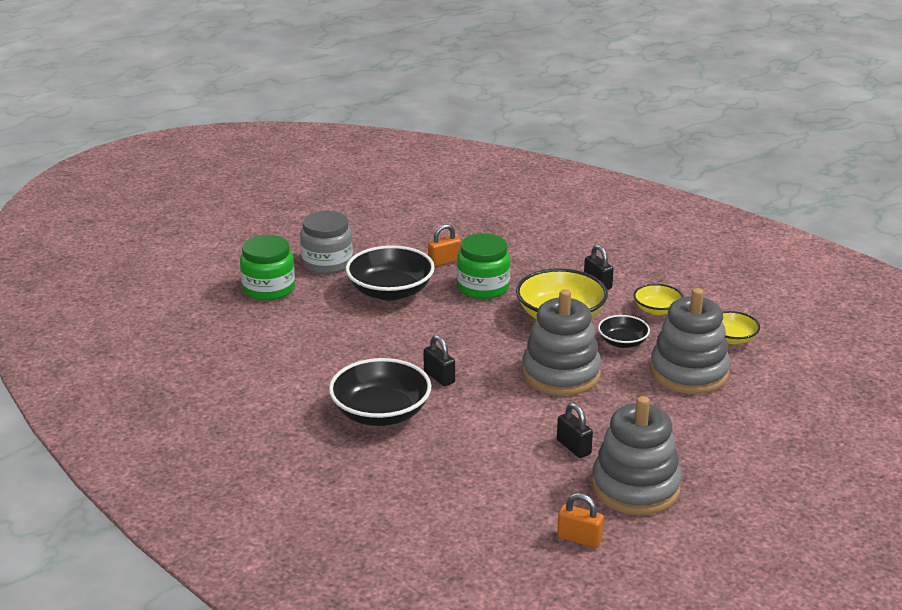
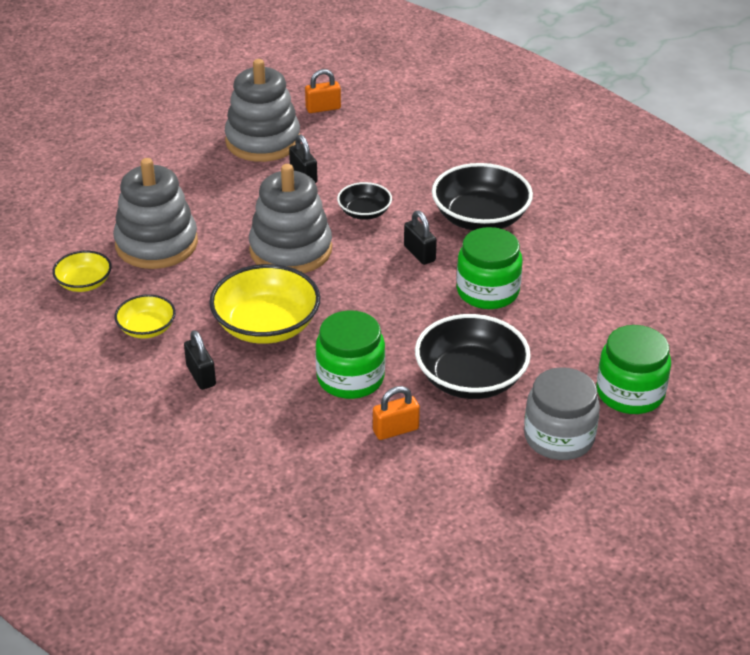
camera: 175 degrees left, 10 degrees up
(375, 350) = (487, 291): none -> green jar
(579, 539) = (323, 108): orange padlock -> orange padlock turned 45 degrees counterclockwise
(622, 342) = (209, 285): black bowl -> black bowl (364, 212)

